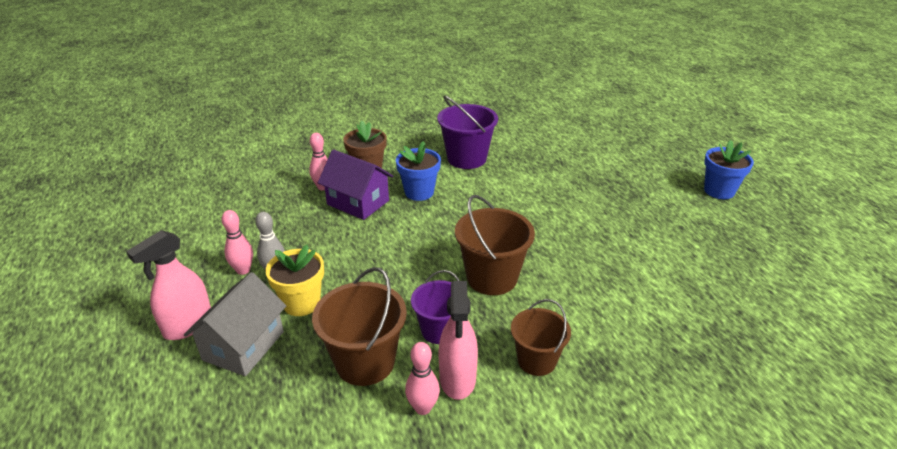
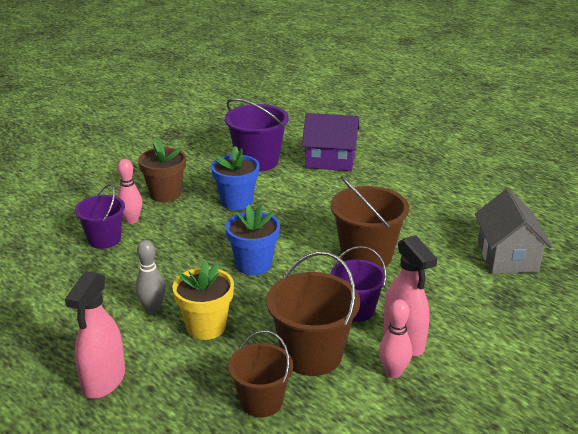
camera: 25 degrees left, 5 degrees down
(243, 270) = (116, 316): pink bowling pin -> none
(243, 346) = (181, 379): grey house -> grey house (507, 257)
(290, 198) = (104, 239): none -> purple bucket
(358, 202) = (182, 225): purple house -> purple house (330, 161)
(536, 360) = (456, 307): brown bucket -> brown bucket (261, 401)
(719, 191) = (497, 140): blue flower pot -> blue flower pot (253, 265)

